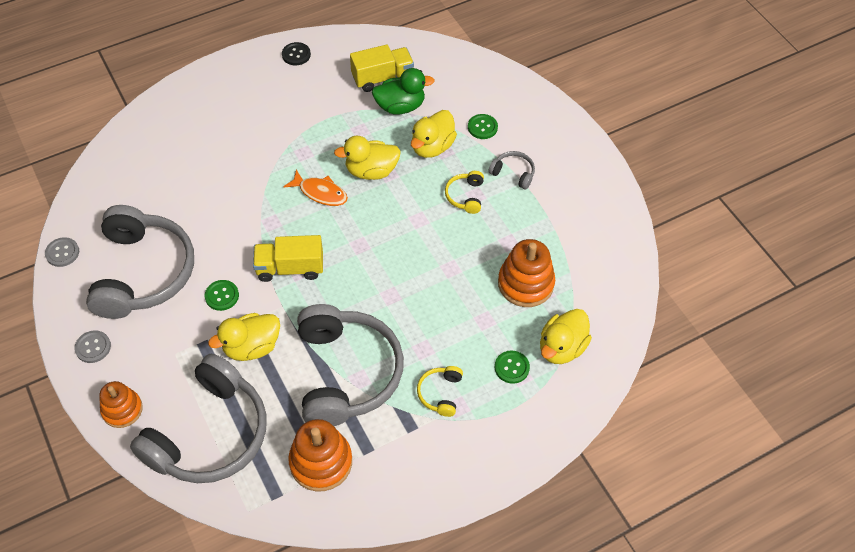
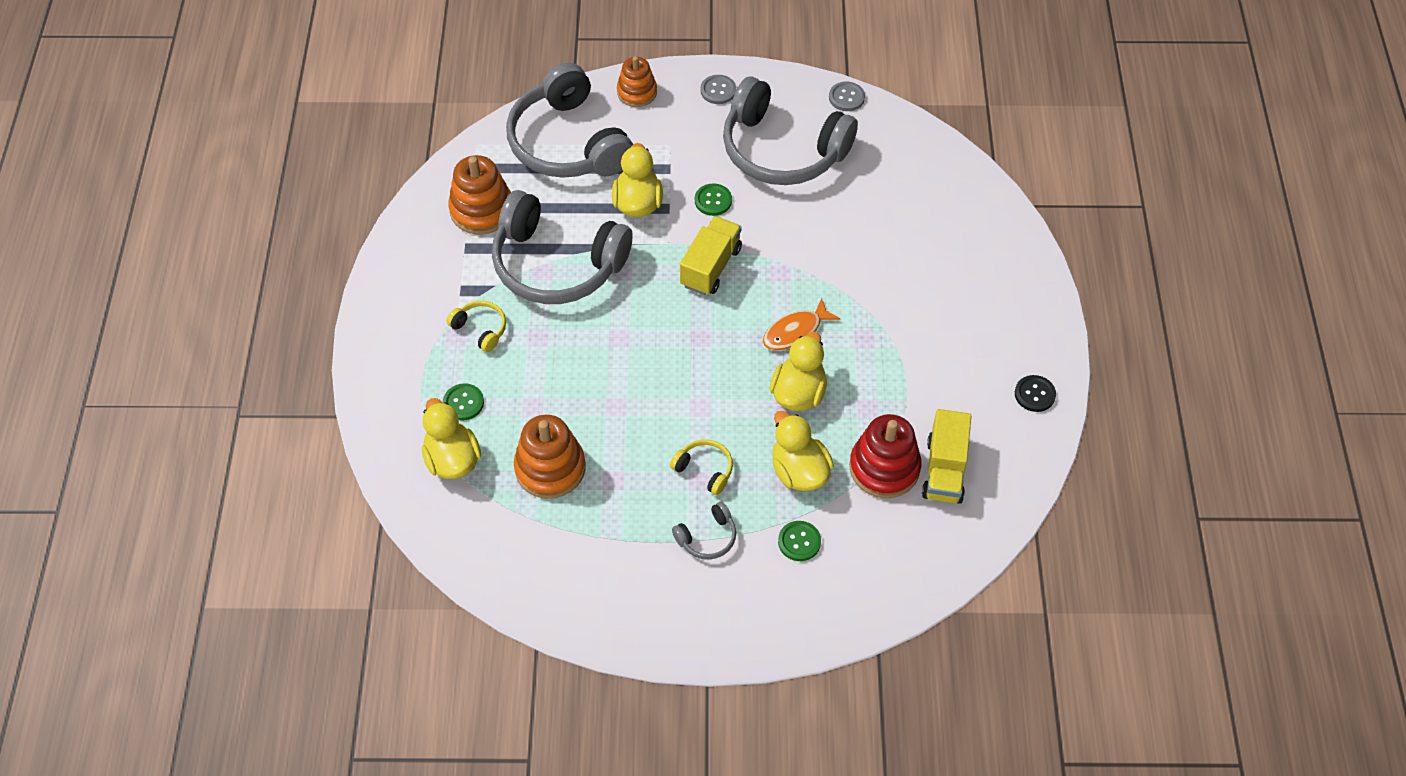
camera: 120 degrees right, 0 degrees up
(400, 106) = (884, 468): green duck -> red stacking toy

